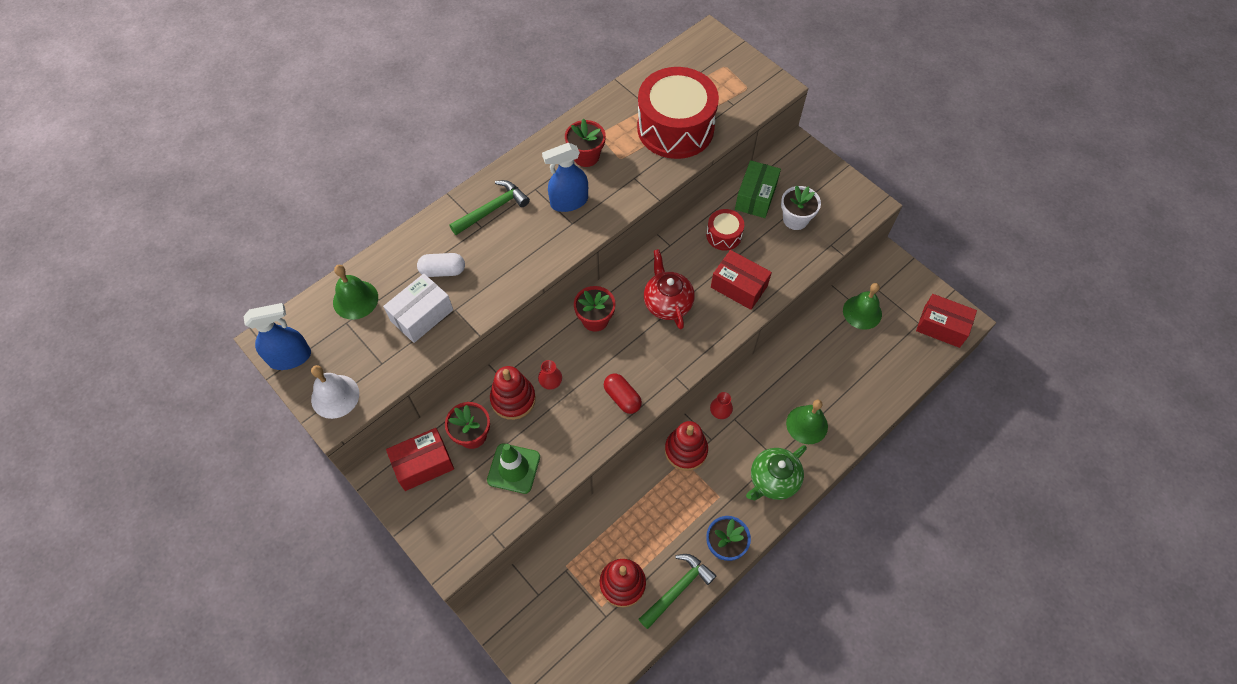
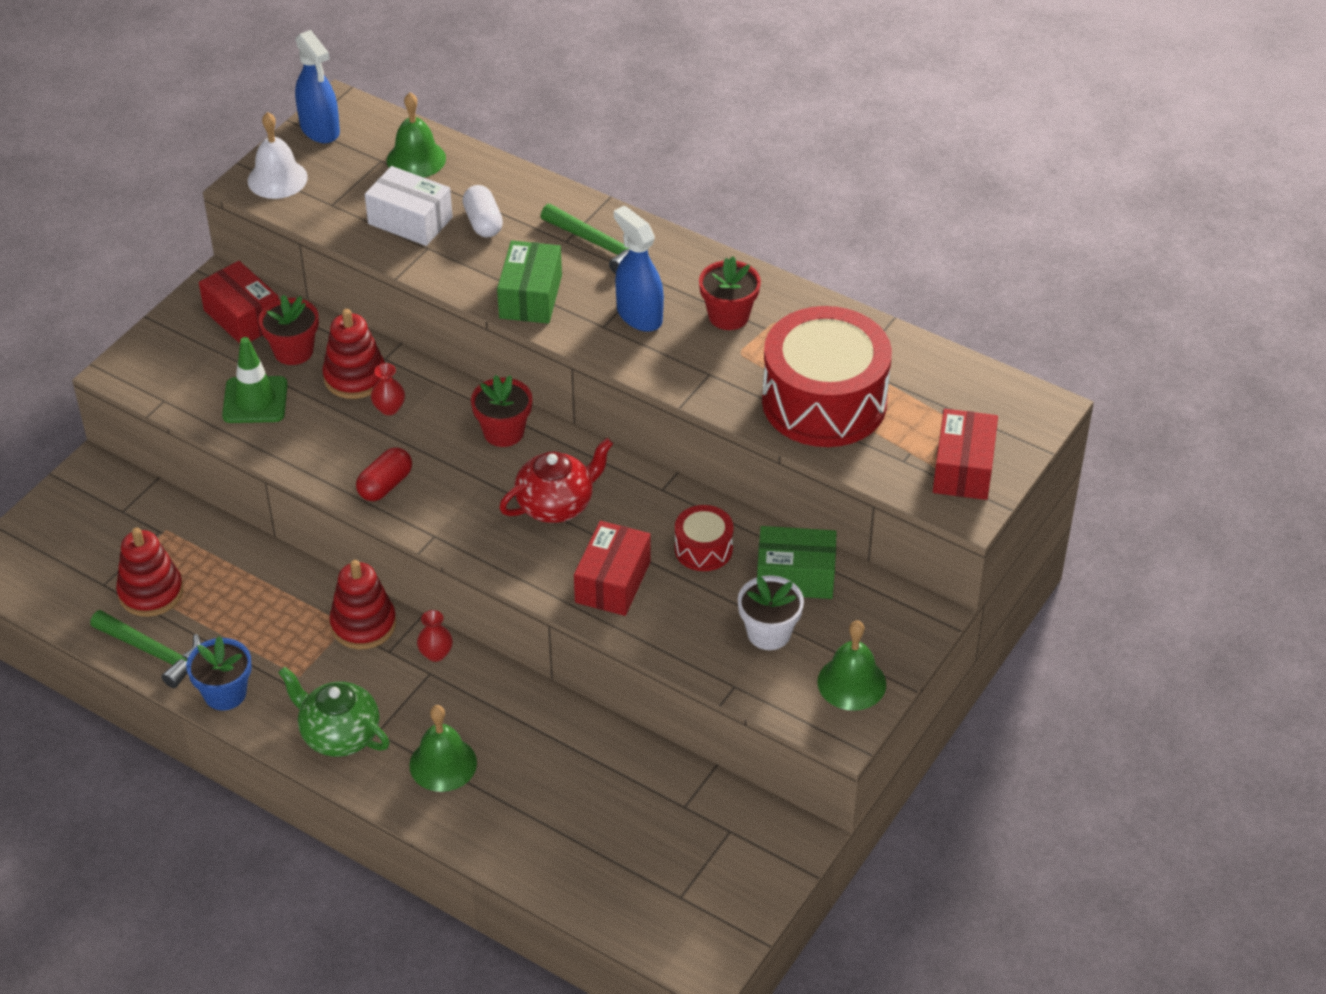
camera: 75 degrees right, 15 degrees down
(529, 257) = (530, 297): none -> green box
(862, 312) = (676, 812): green bell -> green bell (851, 683)
(941, 326) = (683, 931): red box -> red box (963, 469)

